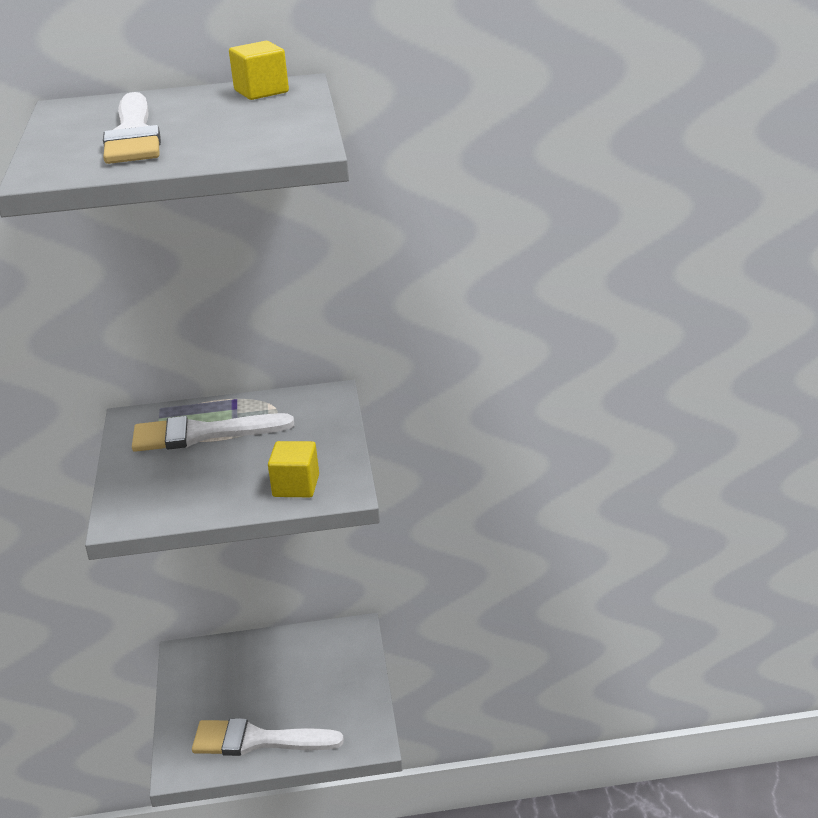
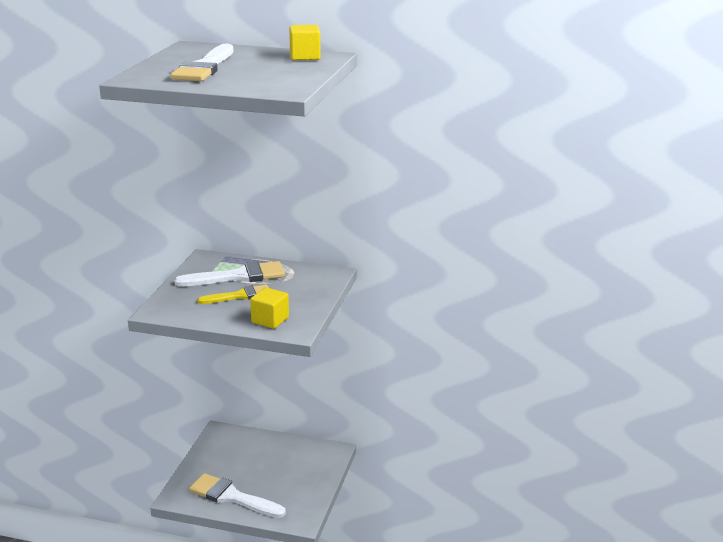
camera: 20 degrees right, 5 degrees down
(201, 434) = (238, 276): white brush -> white brush turned 150 degrees clockwise
(225, 462) = (239, 296): none -> yellow brush

